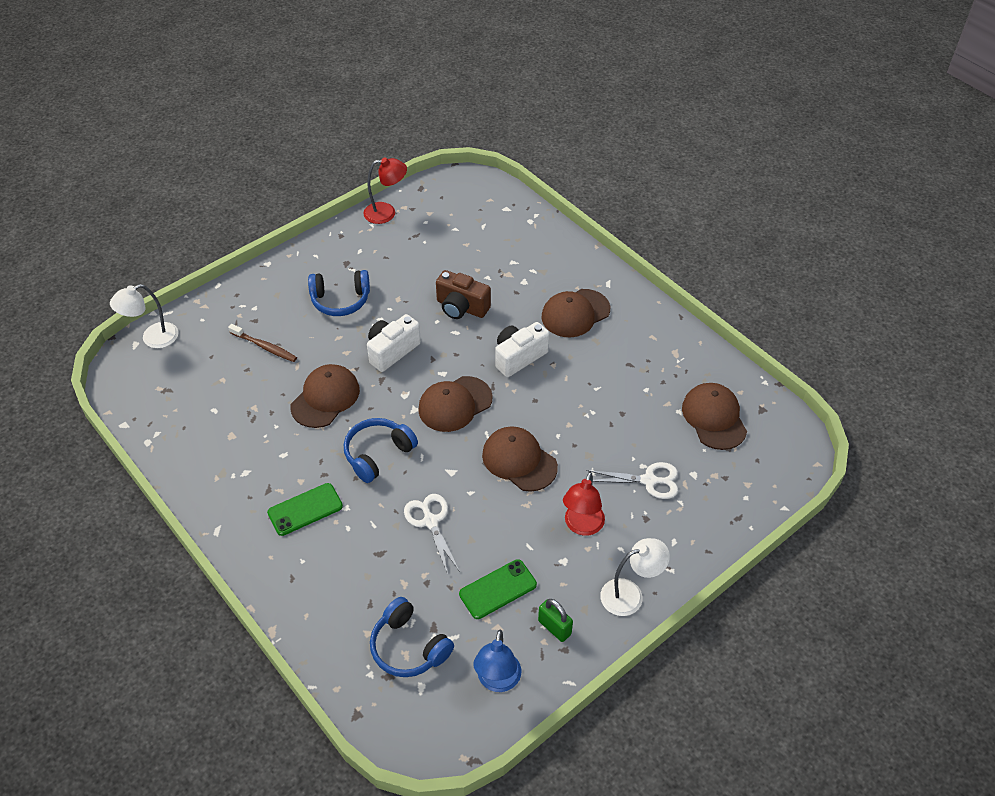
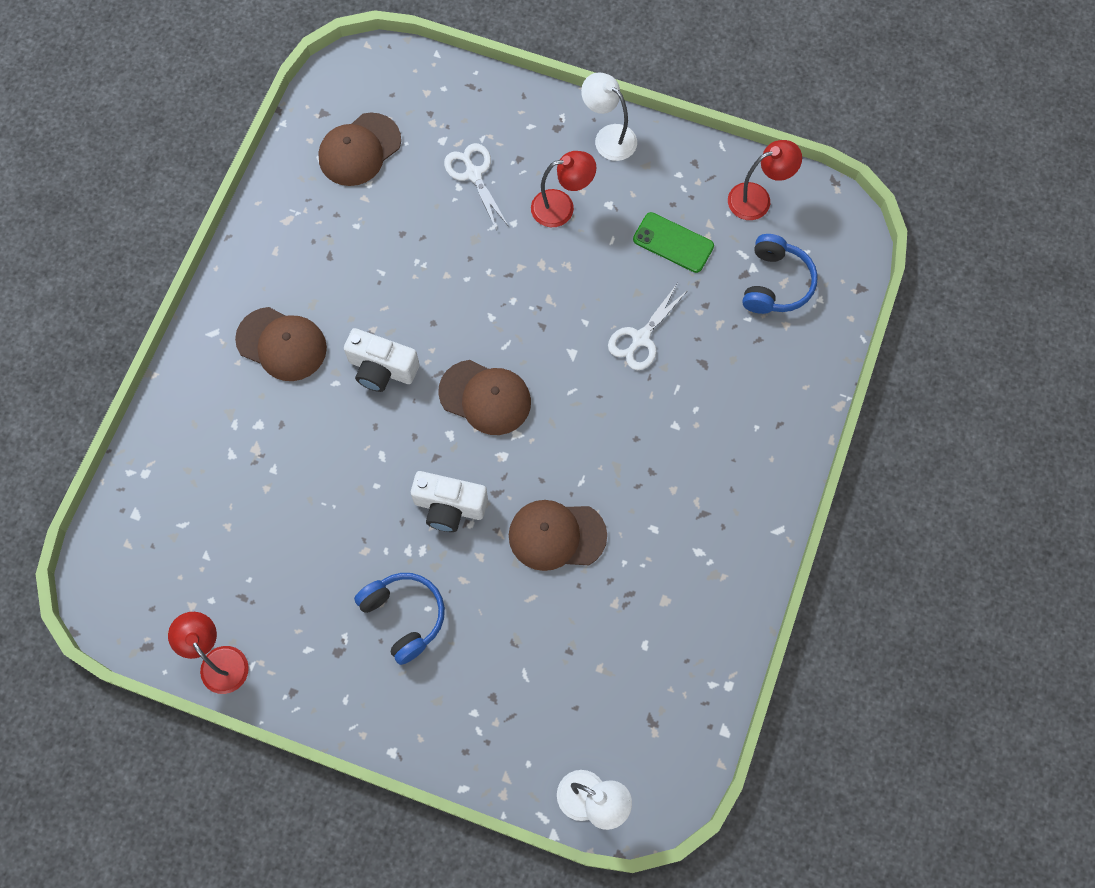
camera: 120 degrees left, 20 degrees up
(264, 347) = (526, 655): brown toothbrush -> none
(305, 509) = (702, 462): green phone -> none
(378, 454) = (595, 435): blue headphones -> none
(461, 307) = (339, 470): brown camera -> none
(497, 681) = (758, 198): blue lamp -> red lamp
(519, 461) = (520, 298): brown cap -> none
(554, 627) = (680, 180): green padlock -> none

